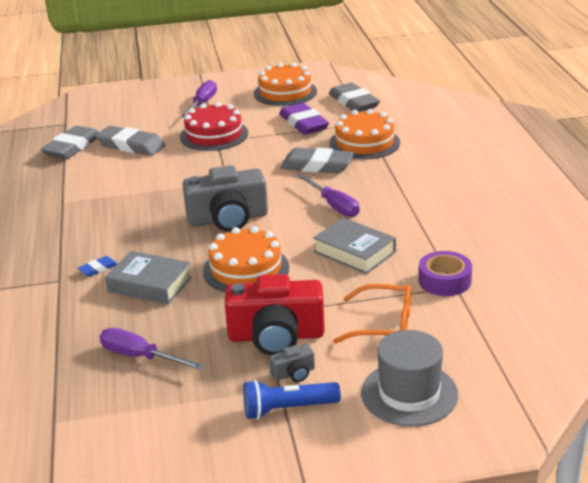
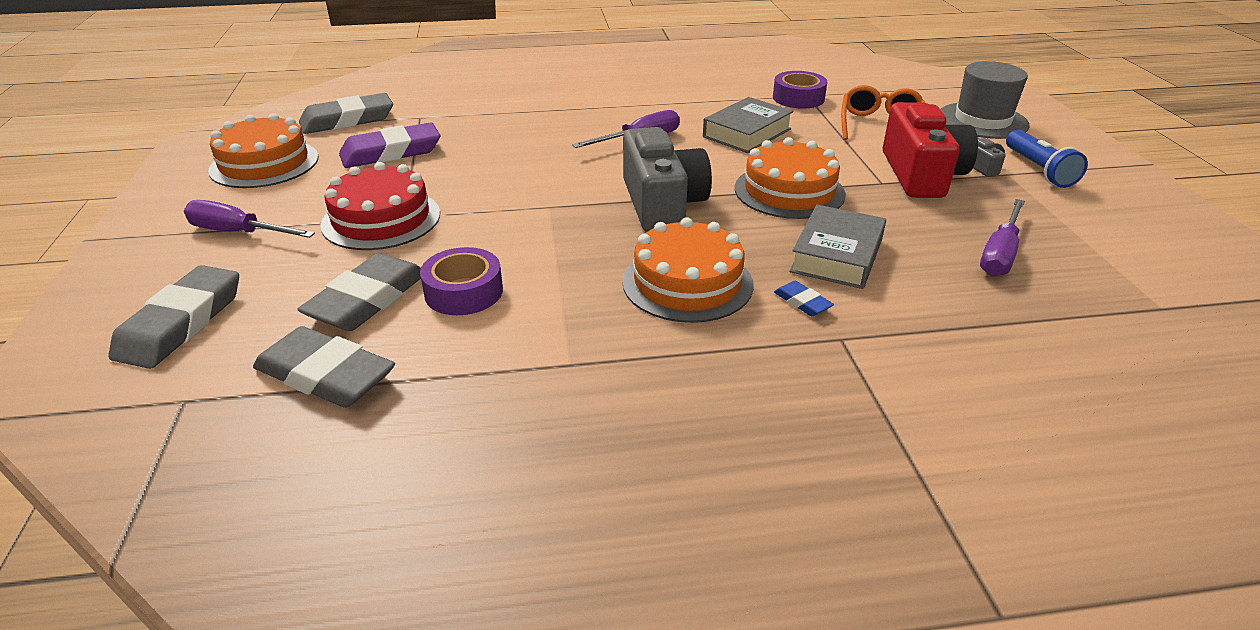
camera: 90 degrees left, 5 degrees up
(132, 168) = (463, 292): none -> purple tape
(317, 166) = (529, 147): grey eraser -> grey eraser (181, 323)
(364, 143) = (479, 119): orange cake -> orange cake (687, 283)

